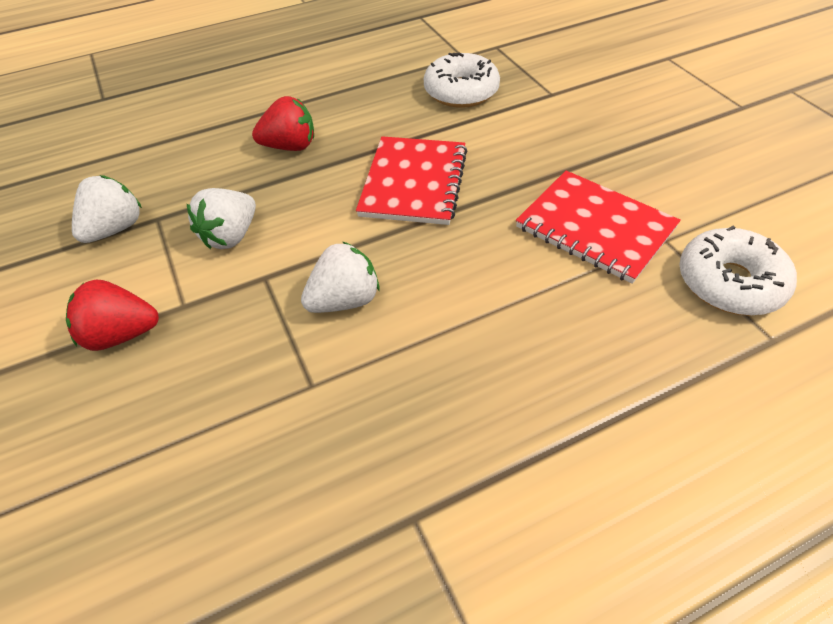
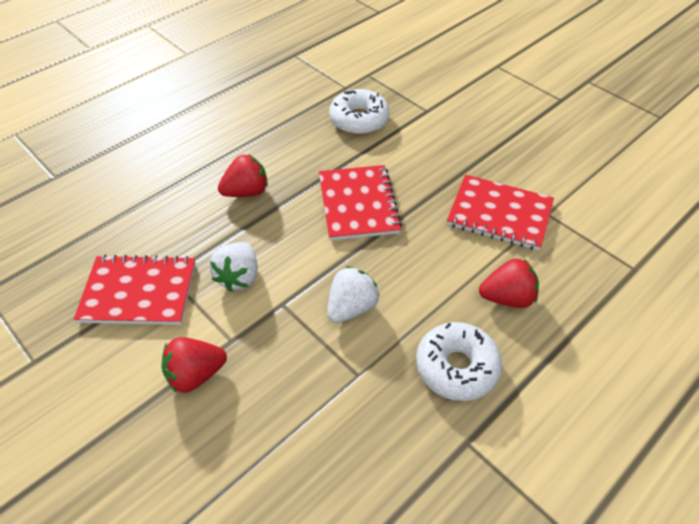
camera: 20 degrees left, 0 degrees up
(115, 229) = (139, 292): white strawberry -> red notebook
(559, 335) = (507, 298): none -> red strawberry
(729, 283) = (597, 236): white donut -> white donut (456, 367)

